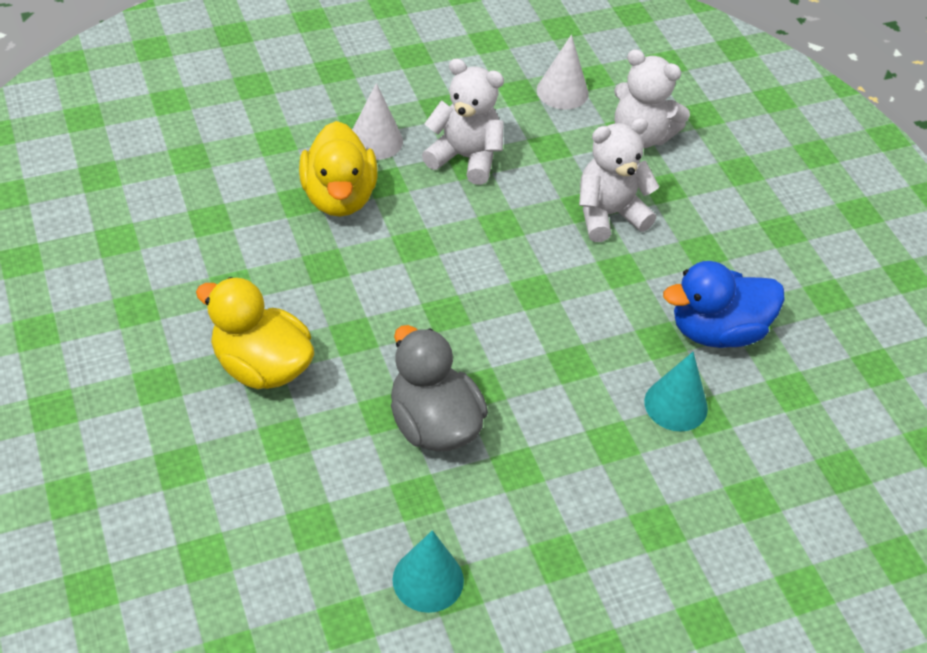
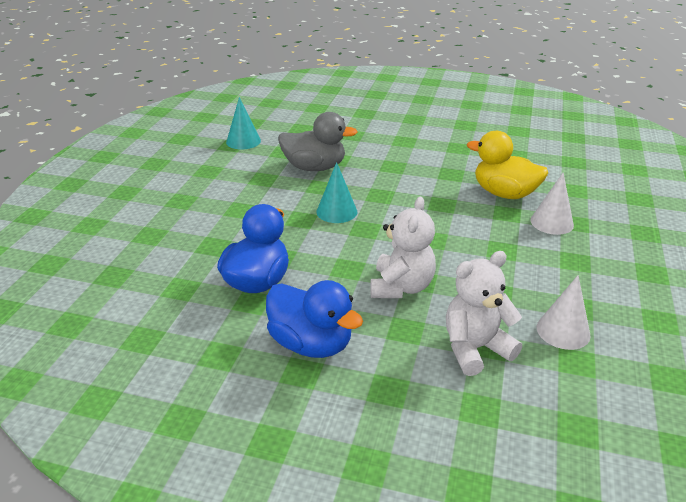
camera: 130 degrees right, 15 degrees down
(261, 366) = (398, 140): yellow duck -> none
(465, 158) = (509, 250): white teddy bear -> none
(676, 405) = (232, 239): turquoise cone -> turquoise cone (336, 211)
(748, 241) = (311, 344): none -> blue duck

